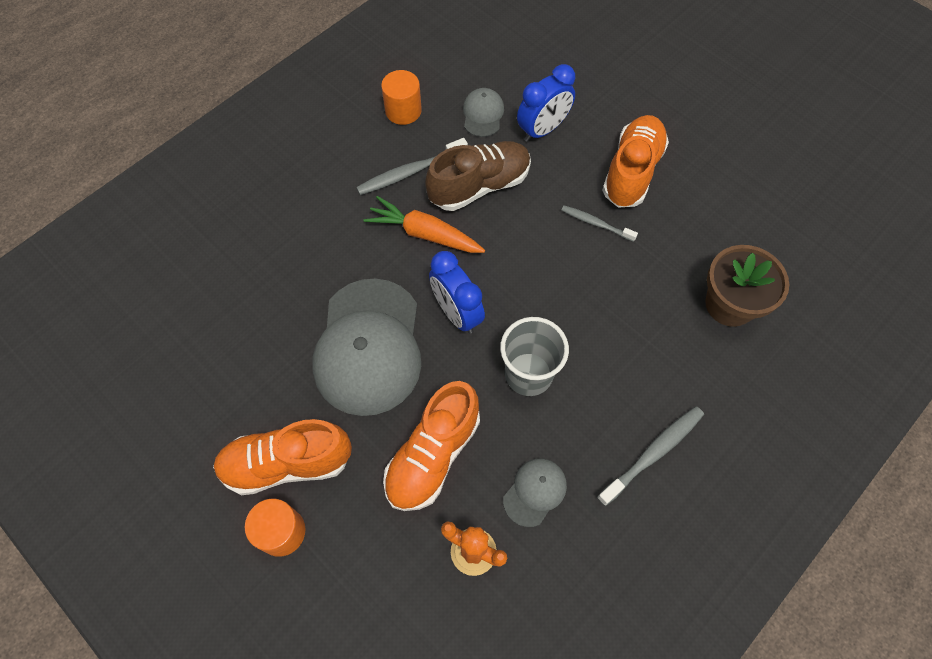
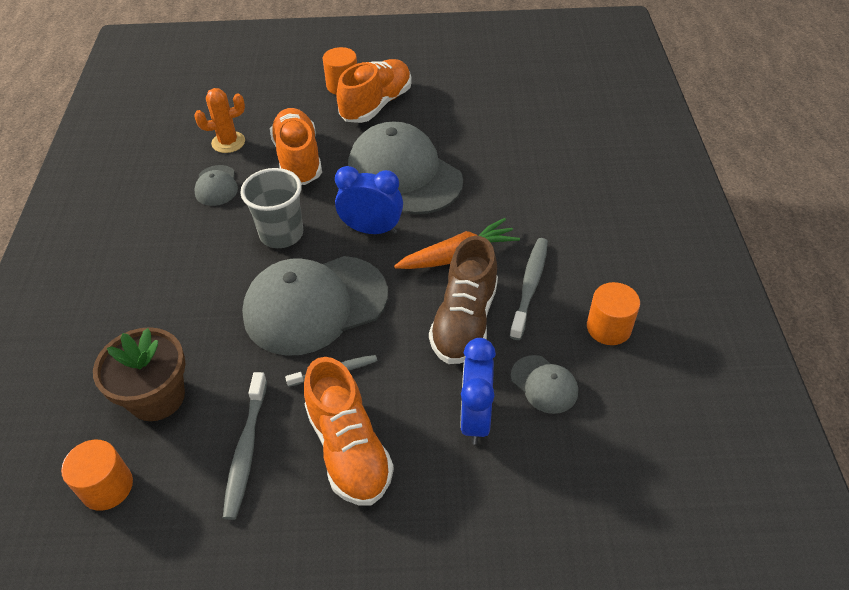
camera: 135 degrees right, 15 degrees down
(563, 283) = (315, 304): none -> grey cap
(653, 453) = (150, 254): grey toothbrush -> grey toothbrush (246, 450)
(798, 266) = (107, 487): none -> orange cylinder

